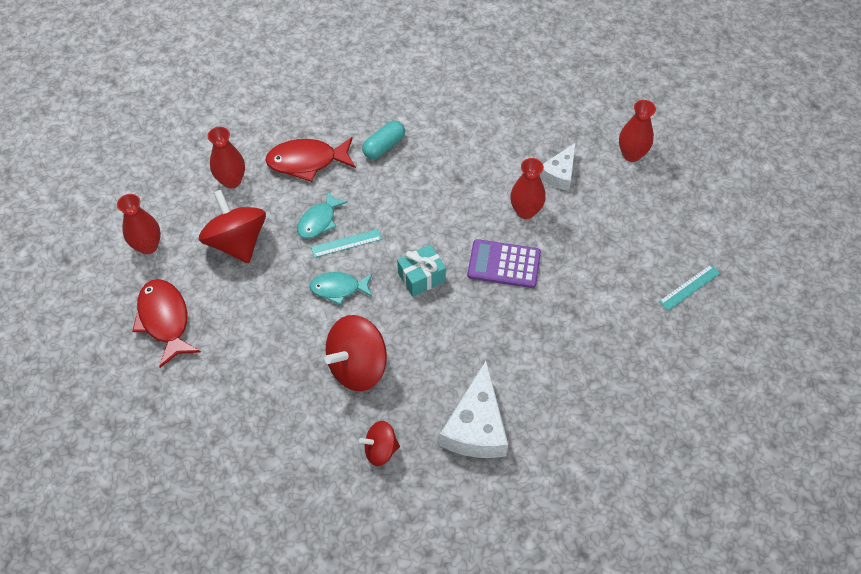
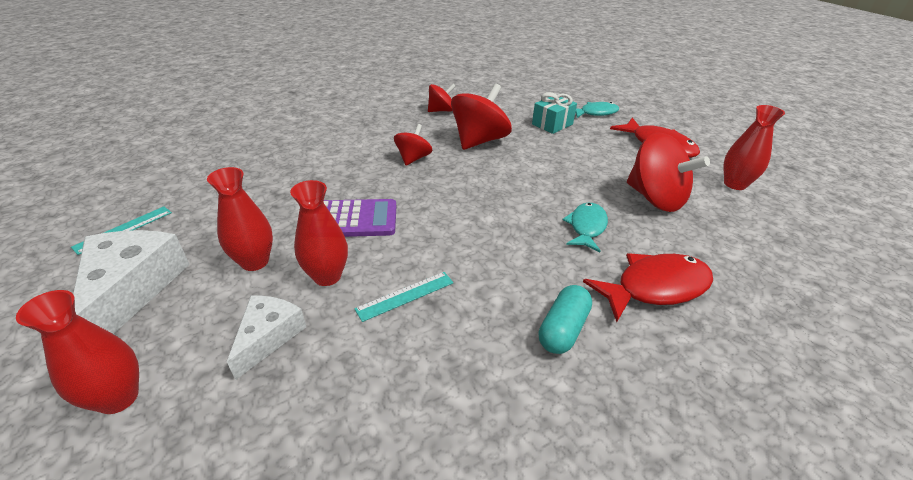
camera: 165 degrees right, 20 degrees down
(231, 180) = (723, 250): red vase -> red vase (255, 262)
(338, 288) = (526, 180): turquoise fish -> turquoise fish (596, 113)
(346, 243) = (541, 213): turquoise ruler -> turquoise ruler (405, 295)
(421, 277) = (446, 198): turquoise gift -> turquoise gift (552, 124)
(438, 344) = (413, 158): none -> red spinning top
(476, 426) = (371, 125): white cheese -> white cheese (132, 289)

